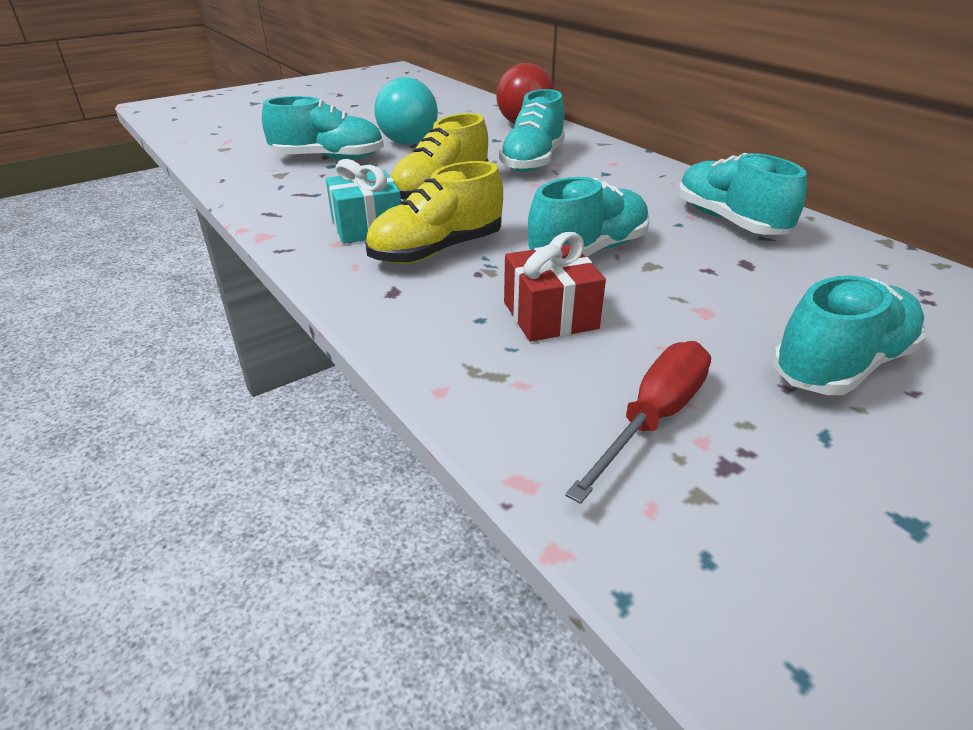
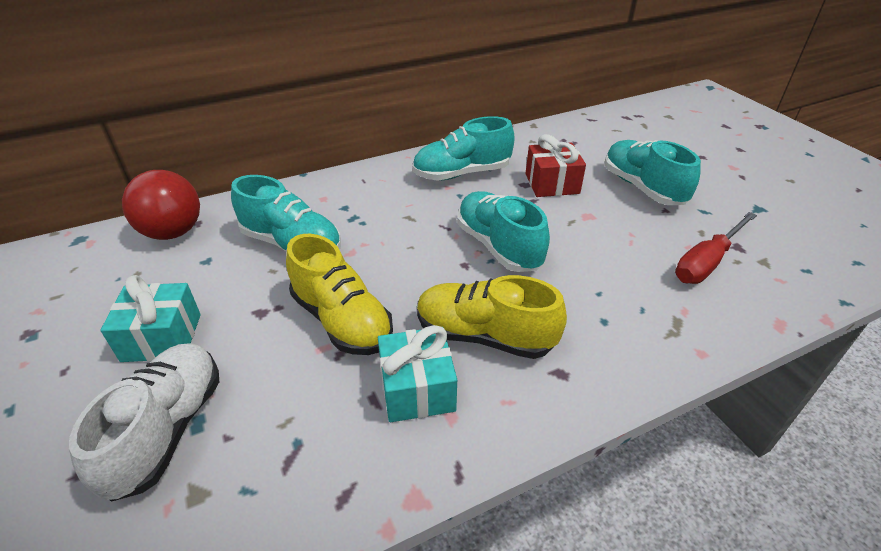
camera: 80 degrees left, 5 degrees up
(328, 159) = (167, 430): turquoise shoe -> white shoe
(408, 143) = (162, 337): turquoise ball -> turquoise gift
(437, 251) = (484, 336): yellow shoe -> yellow shoe turned 135 degrees clockwise
(550, 315) = (597, 283): red gift -> red gift (552, 183)
(653, 418) = (706, 262): red screwdriver -> red screwdriver turned 90 degrees counterclockwise

